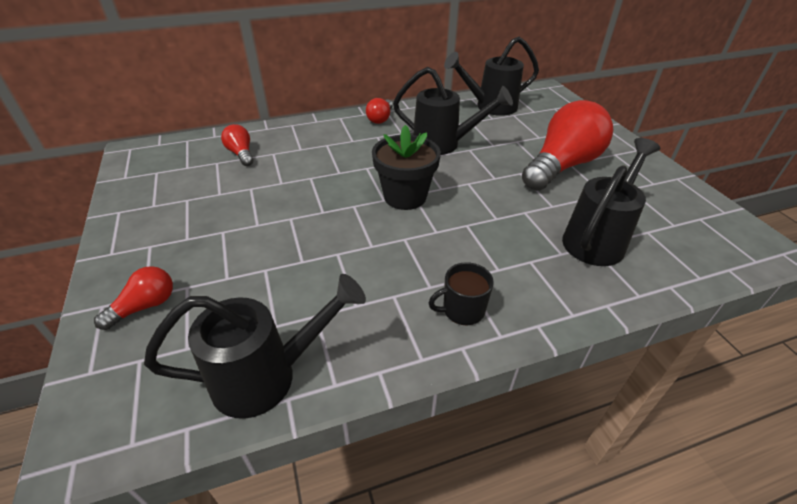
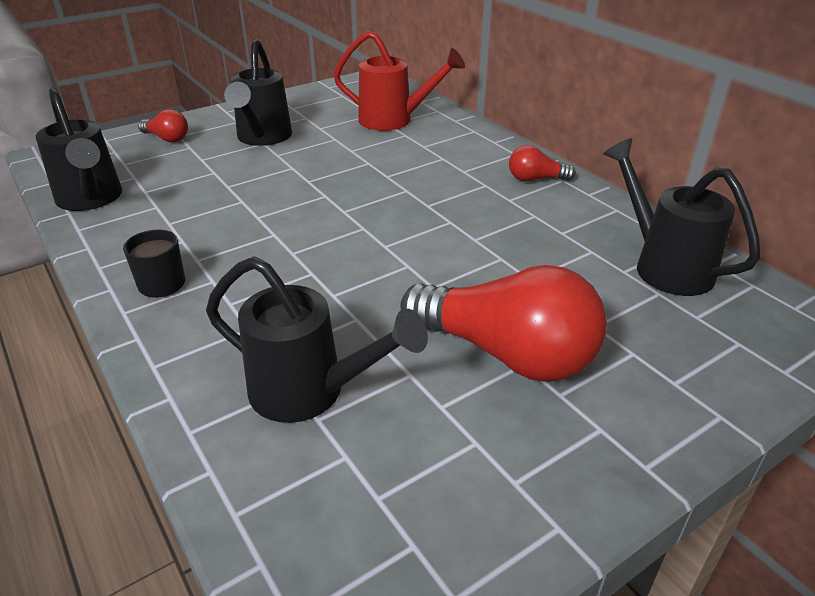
camera: 75 degrees right, 5 degrees down
(241, 154) = (394, 120): red light bulb -> red watering can
(405, 197) = (354, 223): black flower pot -> none
(443, 144) = (499, 234): black watering can -> black watering can (262, 138)

